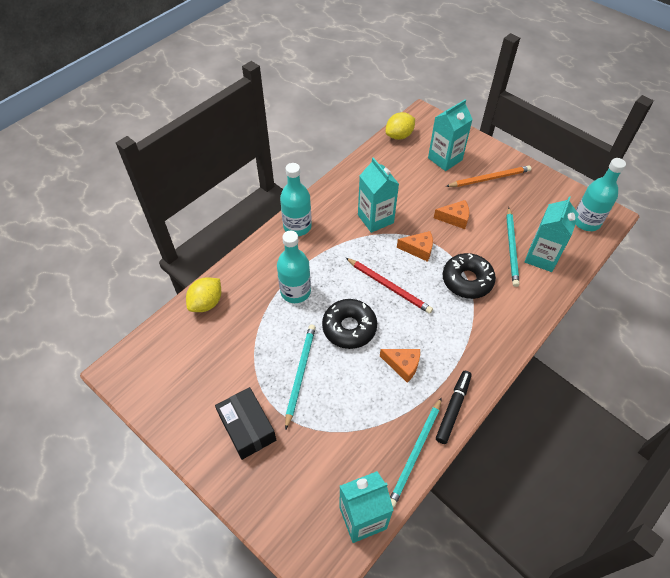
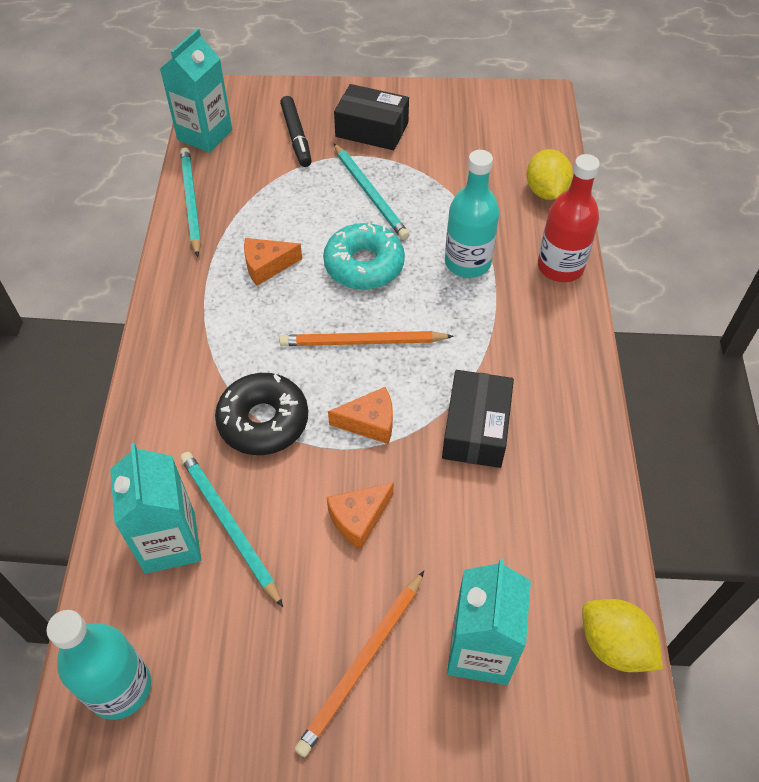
camera: 140 degrees right, 0 degrees up
(255, 258) = (560, 267): none -> red bottle
(297, 226) = (564, 341): turquoise bottle -> none
(349, 328) = (364, 265): black donut -> turquoise donut
(375, 219) = (476, 429): turquoise carton -> black box
(389, 286) = (362, 342): red pencil -> orange pencil
(399, 136) = (614, 645): yellow lemon -> yellow lemon turned 60 degrees counterclockwise
(418, 249) = (369, 422): orange cheese -> orange cheese turned 150 degrees counterclockwise
(453, 408) = (177, 259): black marker -> black marker (296, 137)

